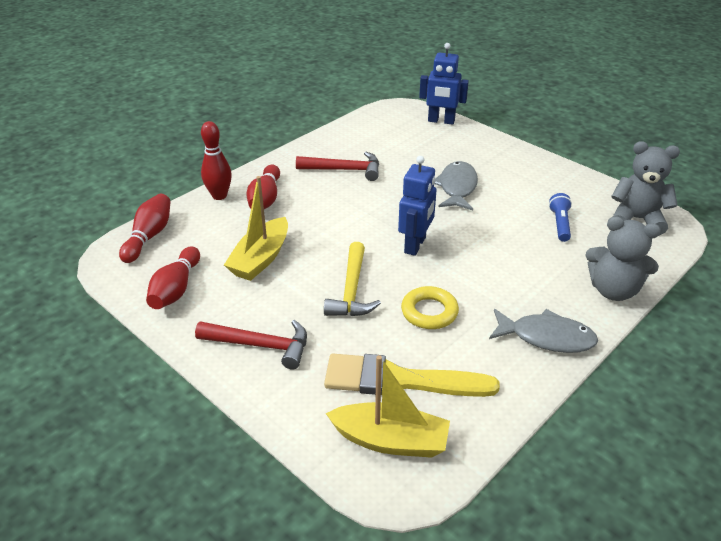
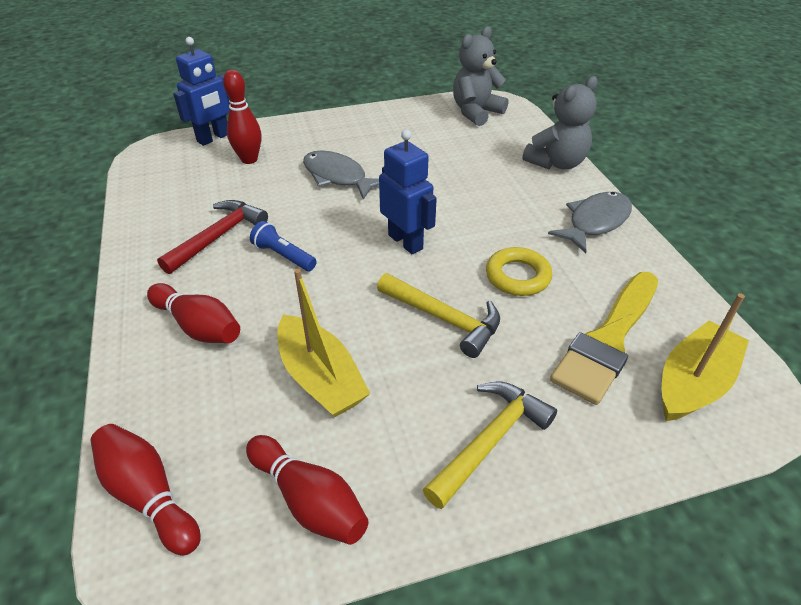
camera: 60 degrees left, 5 degrees up
(219, 196) = (139, 371): red bowling pin -> red bowling pin (249, 159)
(261, 345) = (490, 440): red hammer -> yellow hammer
(560, 224) = (449, 148): blue flashlight -> blue flashlight (283, 256)

